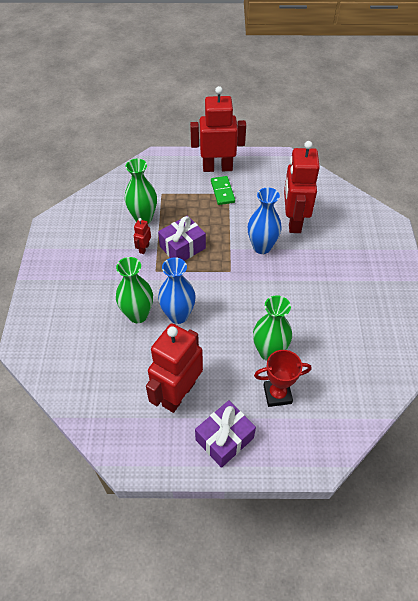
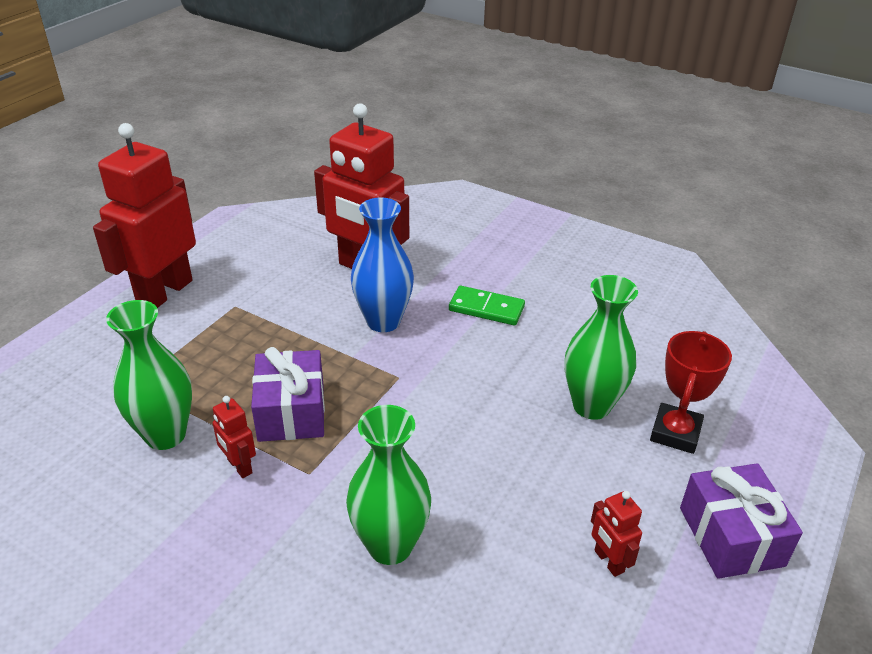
camera: 60 degrees left, 15 degrees down
(178, 315) = (437, 485): blue vase -> none
(178, 394) = (608, 561): red robot -> red robot, size x0.42
(222, 192) = (223, 310): green domino -> green domino (486, 308)

